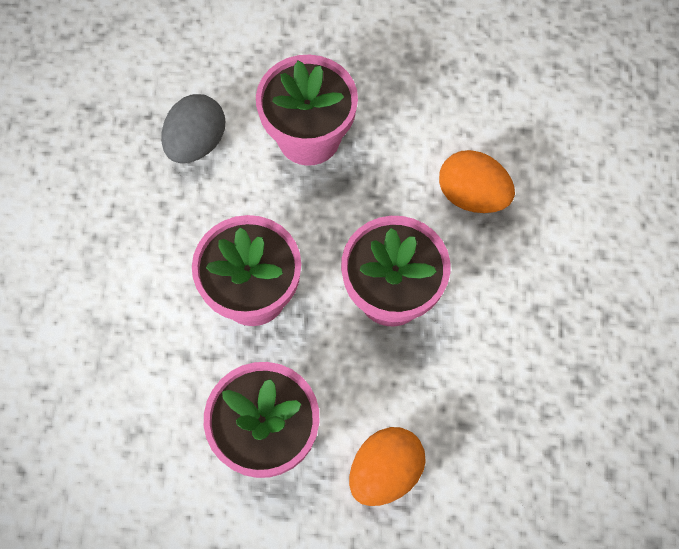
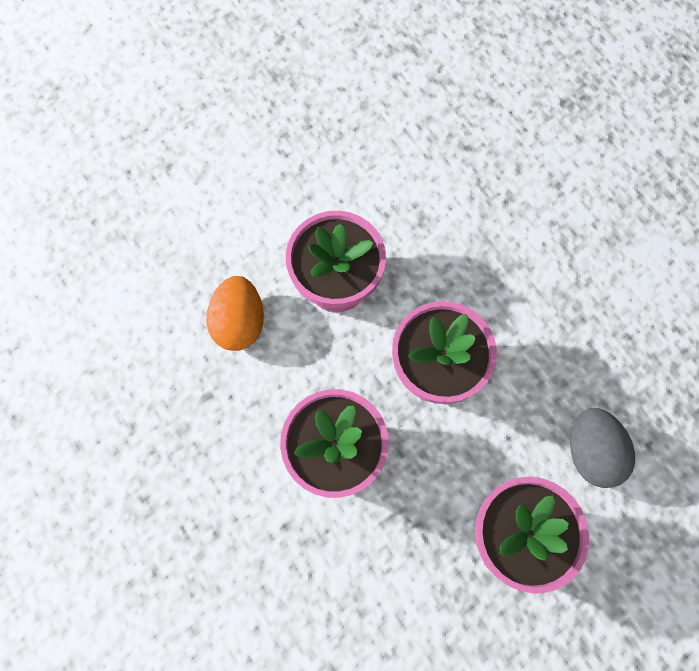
camera: 140 degrees right, 5 degrees up
(472, 195) = (339, 594): orange egg -> none

